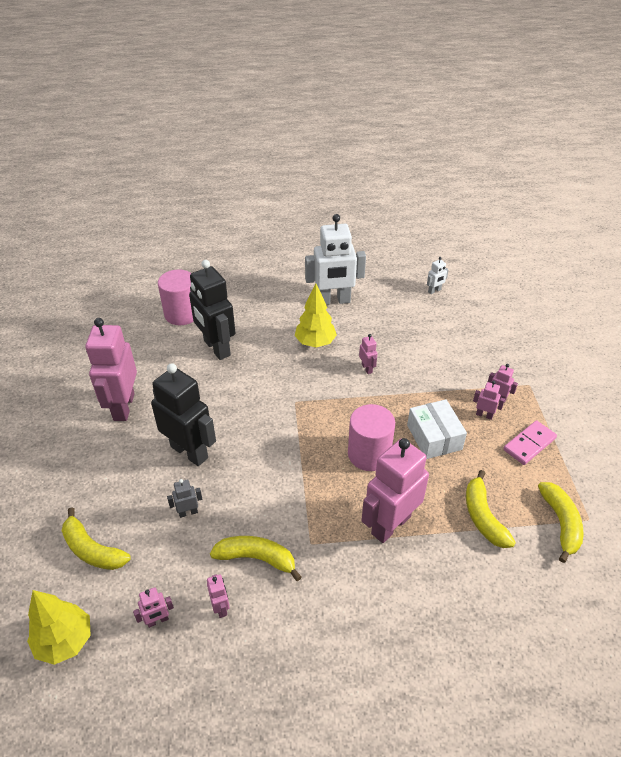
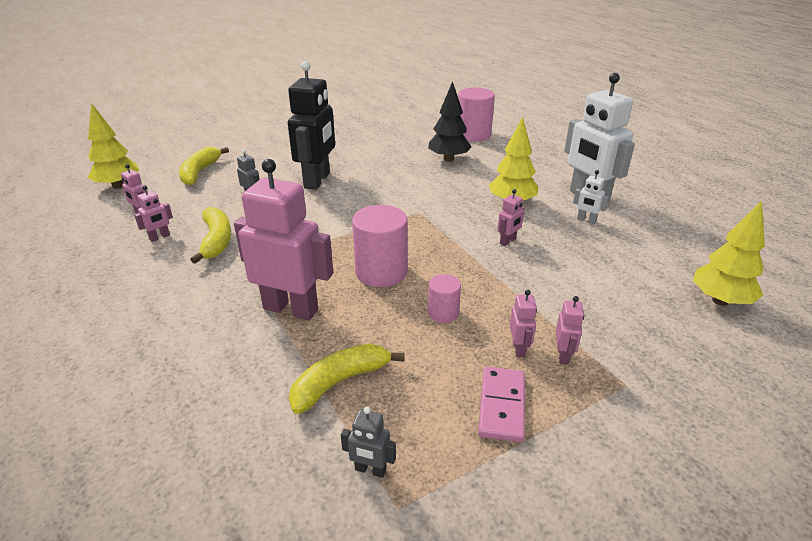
camera: 65 degrees right, 10 degrees down
(123, 407) = (345, 143): pink robot -> none
(216, 348) = (448, 159): black robot -> black tree
(434, 291) = (705, 258): white robot -> white robot (586, 220)
(434, 437) = (443, 313): white box -> pink cylinder
(476, 309) = (720, 300): none -> yellow tree
(529, 444) = (502, 406): pink domino -> pink domino turned 75 degrees clockwise
(560, 523) = (370, 470): yellow banana -> grey robot

